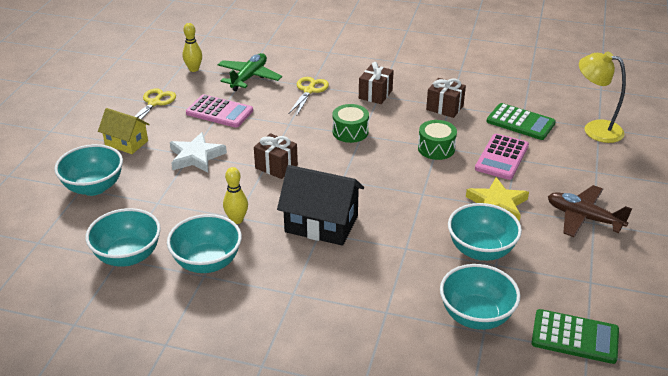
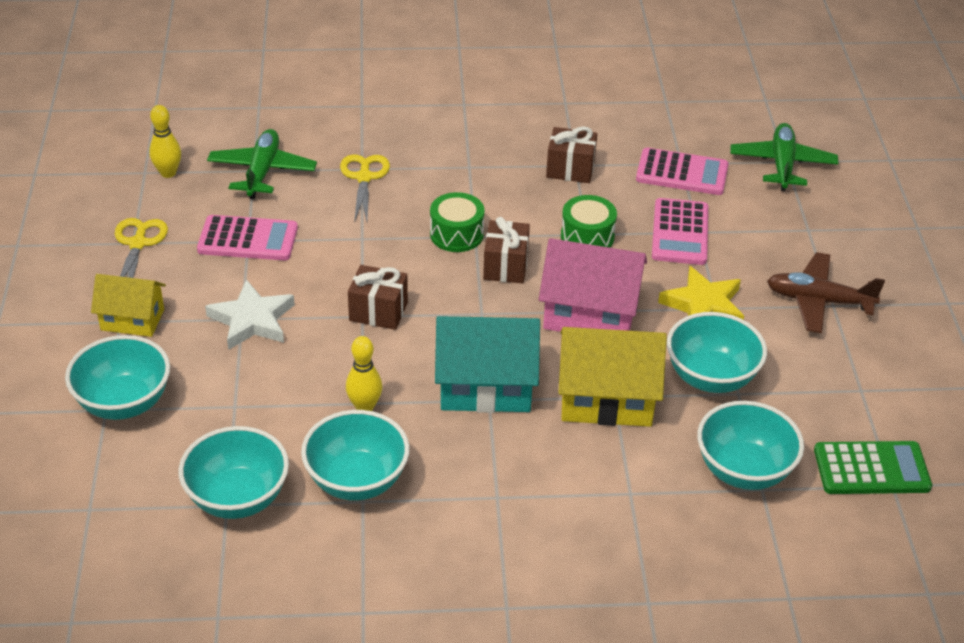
camera: 20 degrees left, 5 degrees up
(321, 224) = (485, 387): black house -> turquoise house
(375, 94) = (463, 165): brown gift -> brown gift (505, 266)
(399, 249) = (606, 399): none -> yellow house
(414, 194) = (590, 314): none -> pink house
(520, 122) = (682, 173): green calculator -> pink calculator
(595, 129) = (782, 164): yellow lamp -> green plane

